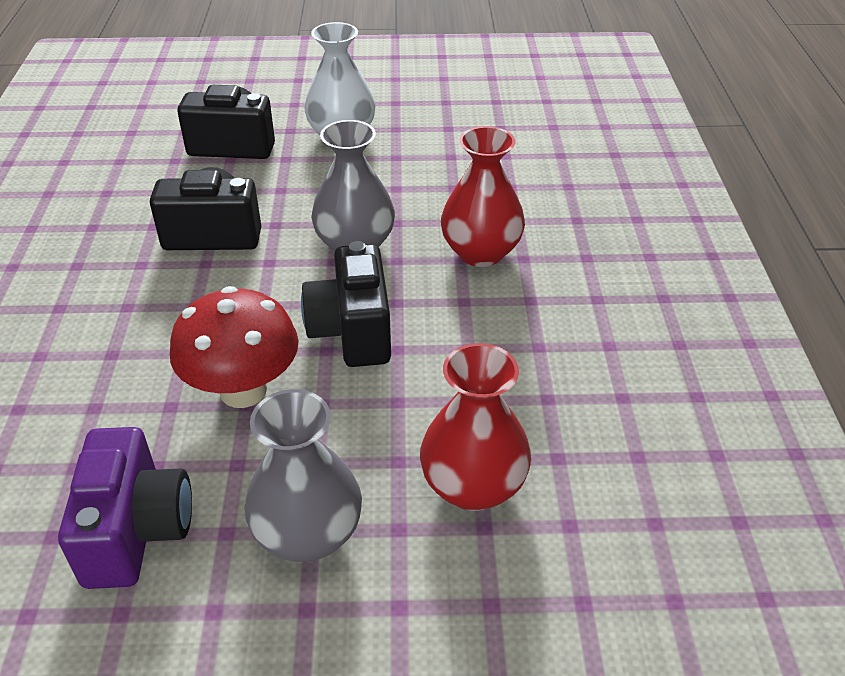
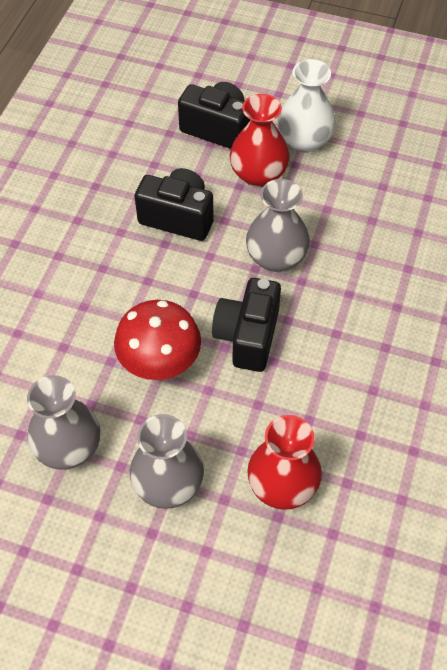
camera: 20 degrees right, 15 degrees up
(136, 531) = (68, 447): purple camera -> grey vase
(481, 252) = (367, 292): red vase -> red vase (258, 174)

